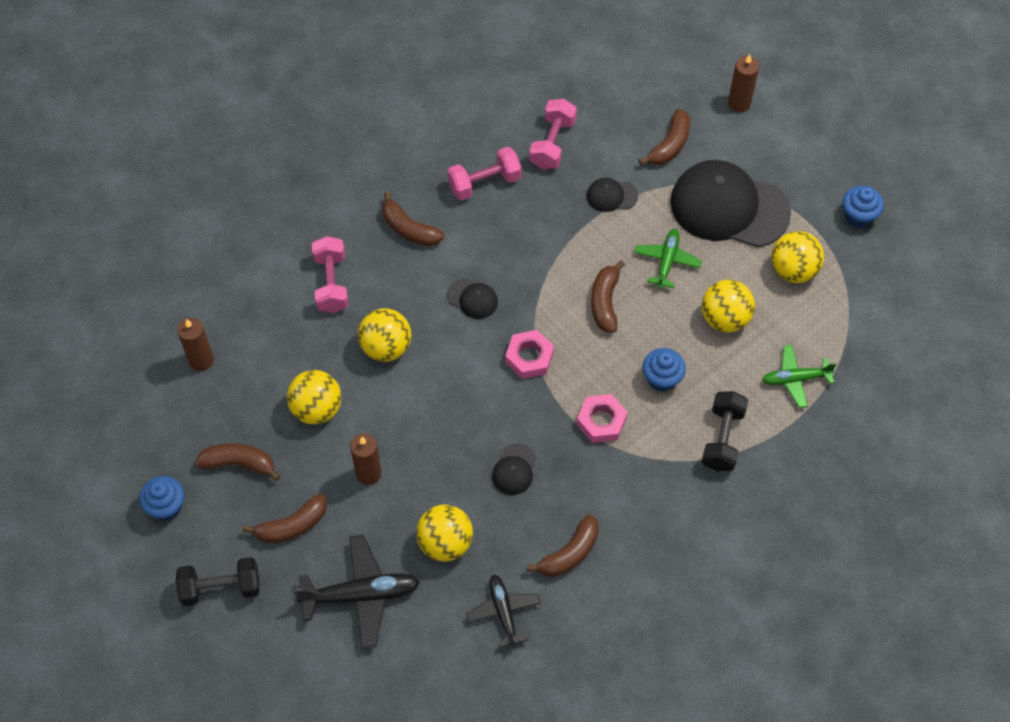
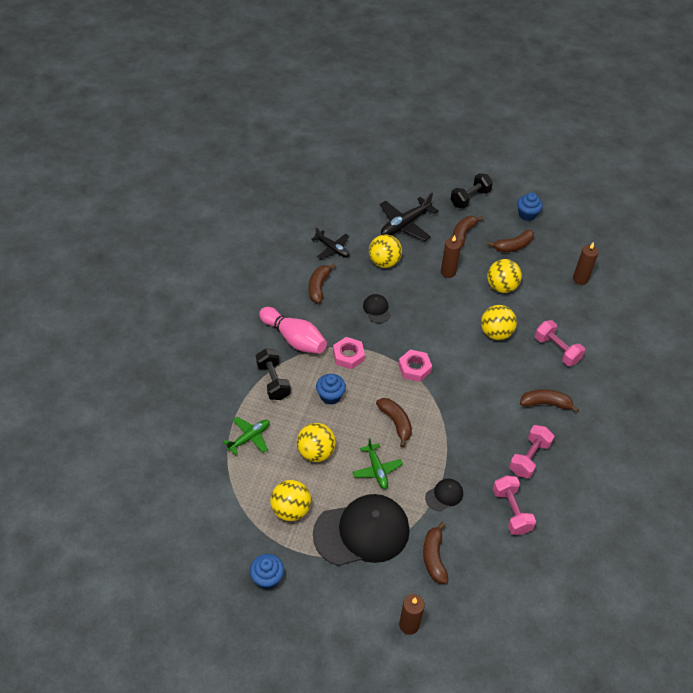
camera: 145 degrees right, 10 degrees down
(472, 298) = (473, 383): black cap -> none
(657, 487) = (294, 338): none -> pink bowling pin

